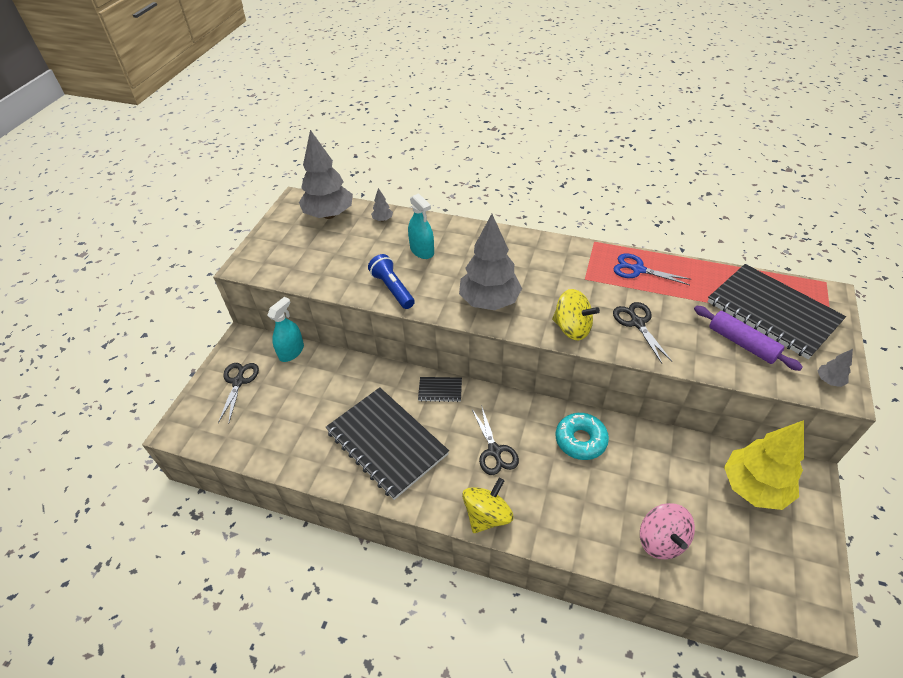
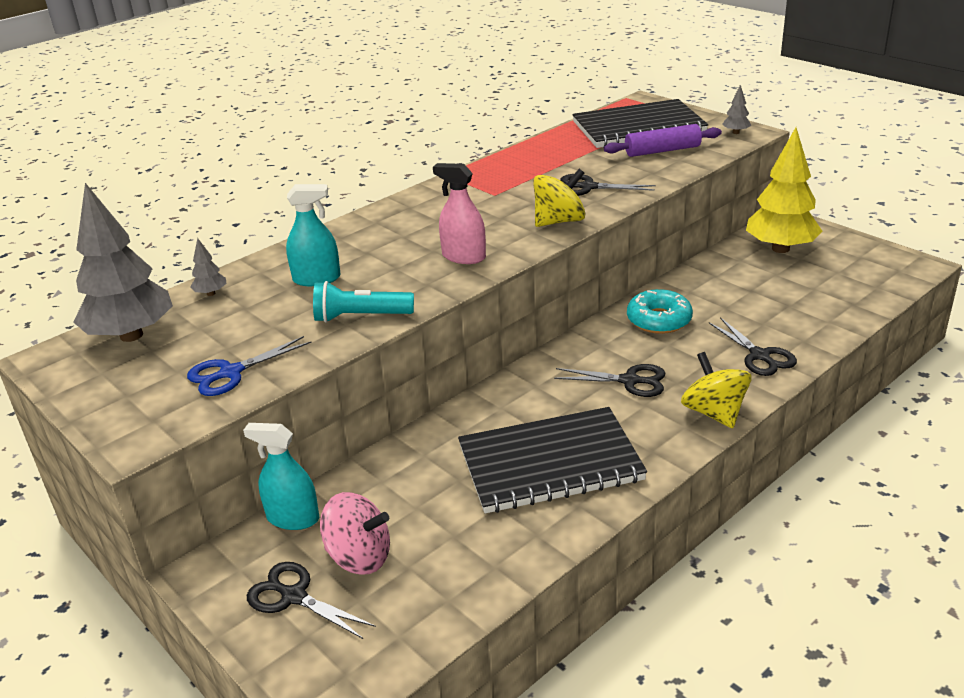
camera: 60 degrees left, 15 degrees down
(291, 352) = (293, 518): turquoise spray bottle -> turquoise spray bottle turned 45 degrees counterclockwise
(392, 289) = (361, 317): blue flashlight -> turquoise flashlight
(440, 390) = (503, 395): black notebook -> none
(489, 301) = (464, 257): grey tree -> pink spray bottle
(577, 522) = (759, 356): none -> black scissors
(638, 270) = (515, 165): blue scissors -> blue scissors (231, 373)
(661, 540) = (808, 314): pink spinning top -> pink spinning top (359, 557)

